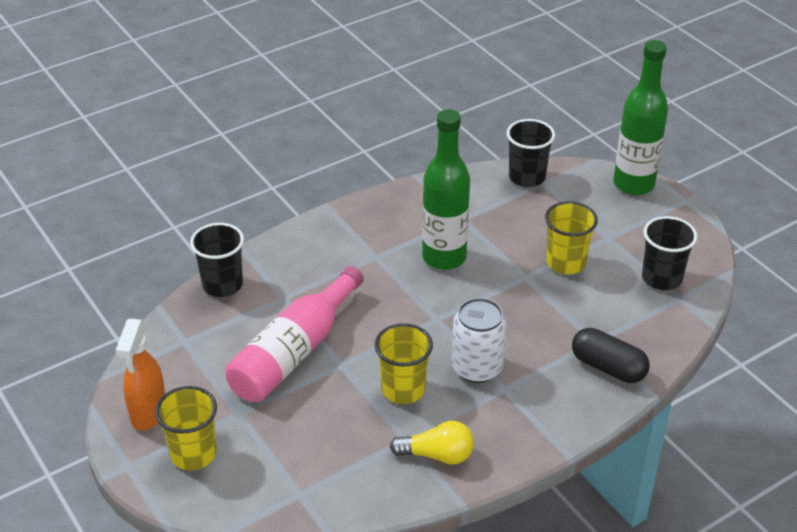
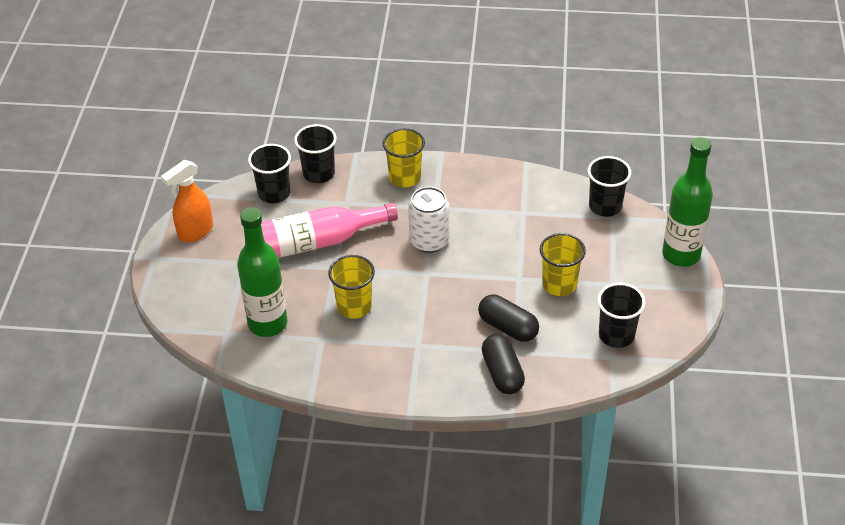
camera: 40 degrees right, 5 degrees up
(193, 454) = (194, 272): yellow cup -> yellow cup (405, 177)
(195, 328) = (274, 193): none -> black cup
(437, 455) = (329, 360): yellow light bulb -> none
(444, 257) = (479, 233): green bottle -> green bottle (267, 323)
(477, 368) = (415, 321): white can -> white can (429, 241)
(566, 324) = (508, 327): none -> black capsule

